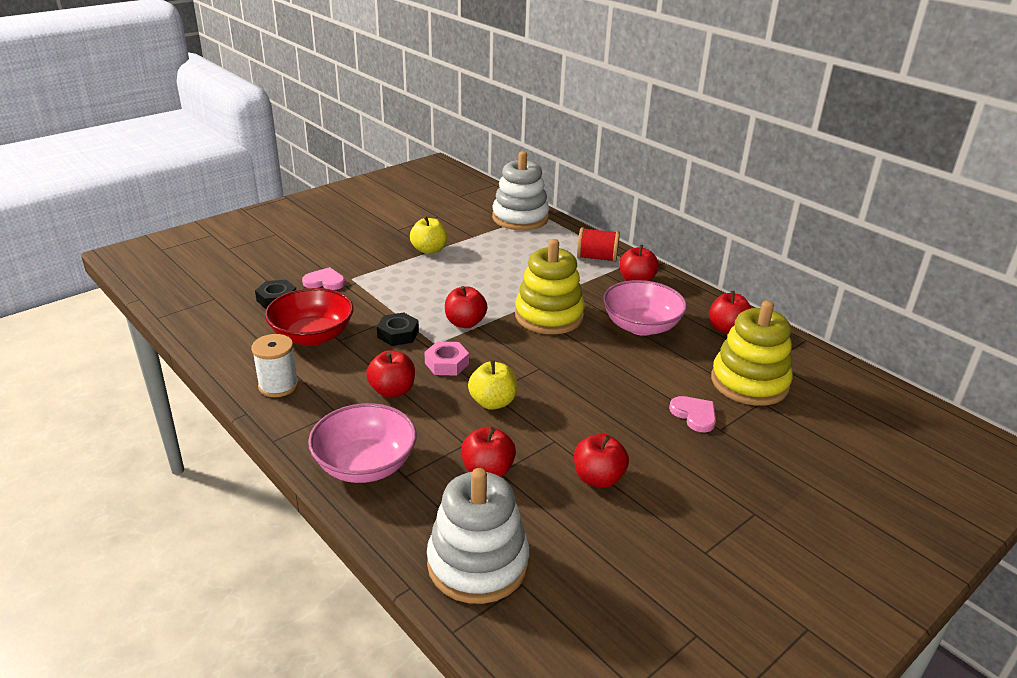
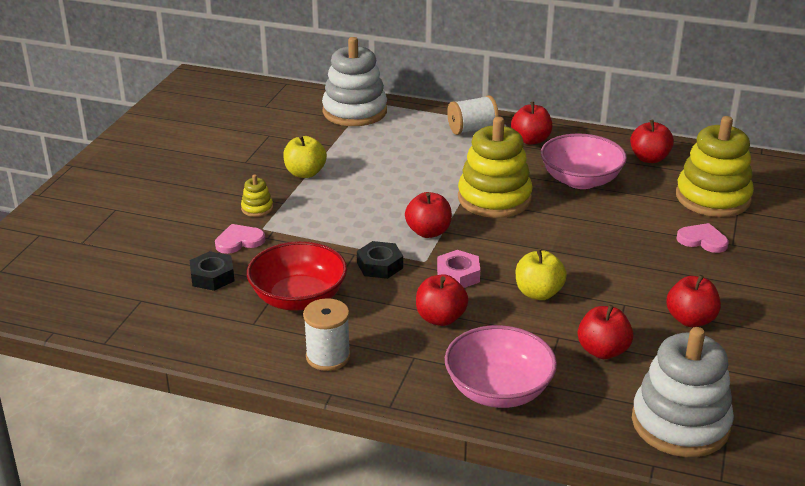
camera: 30 degrees left, 0 degrees up
(365, 263) = (257, 208): none -> yellow stacking toy
(597, 258) = (472, 129): red spool -> white spool

